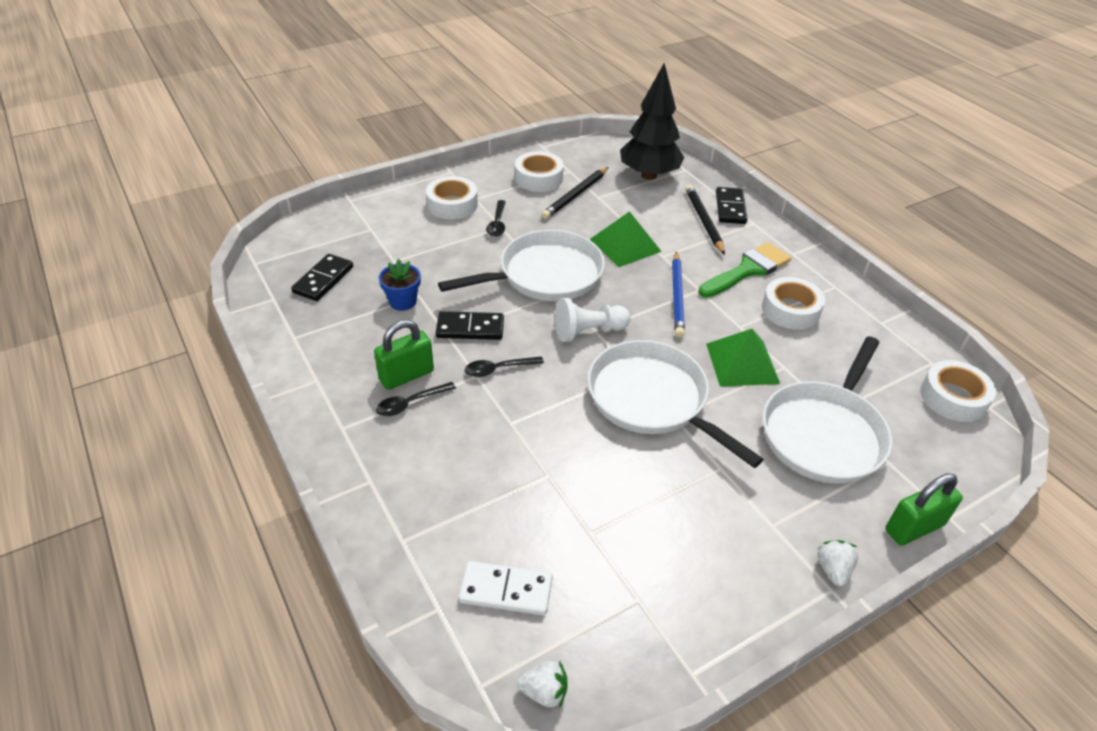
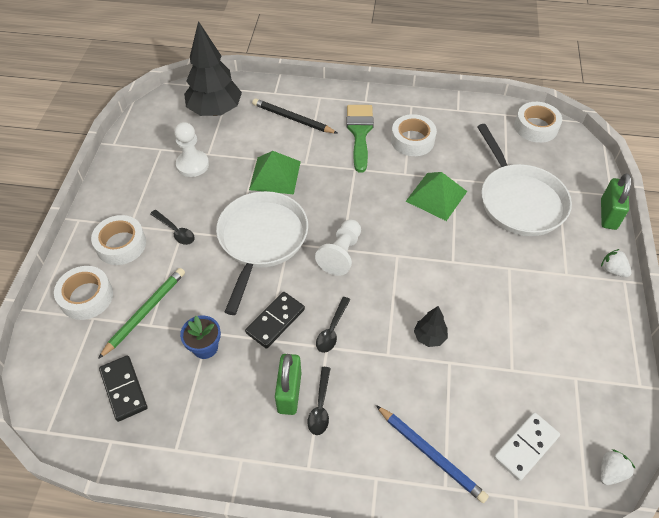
camera: 50 degrees left, 10 degrees up
(402, 251) = (145, 312): none -> green pencil
(538, 178) = (149, 172): white tape -> white tape (86, 297)
(562, 443) = (429, 337): none -> black tree
(575, 195) = (192, 165): black pencil -> white pawn
(652, 400) = (430, 262): white pan -> none
(677, 296) = (351, 184): blue pencil -> blue pencil (430, 454)
(730, 208) = (293, 97): black domino -> none

